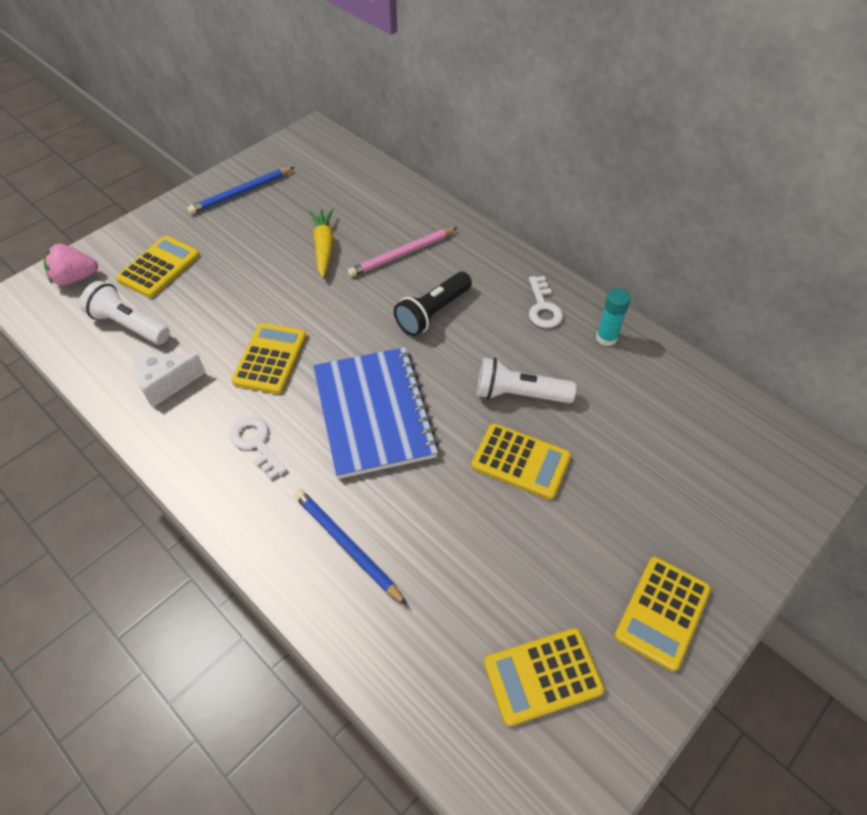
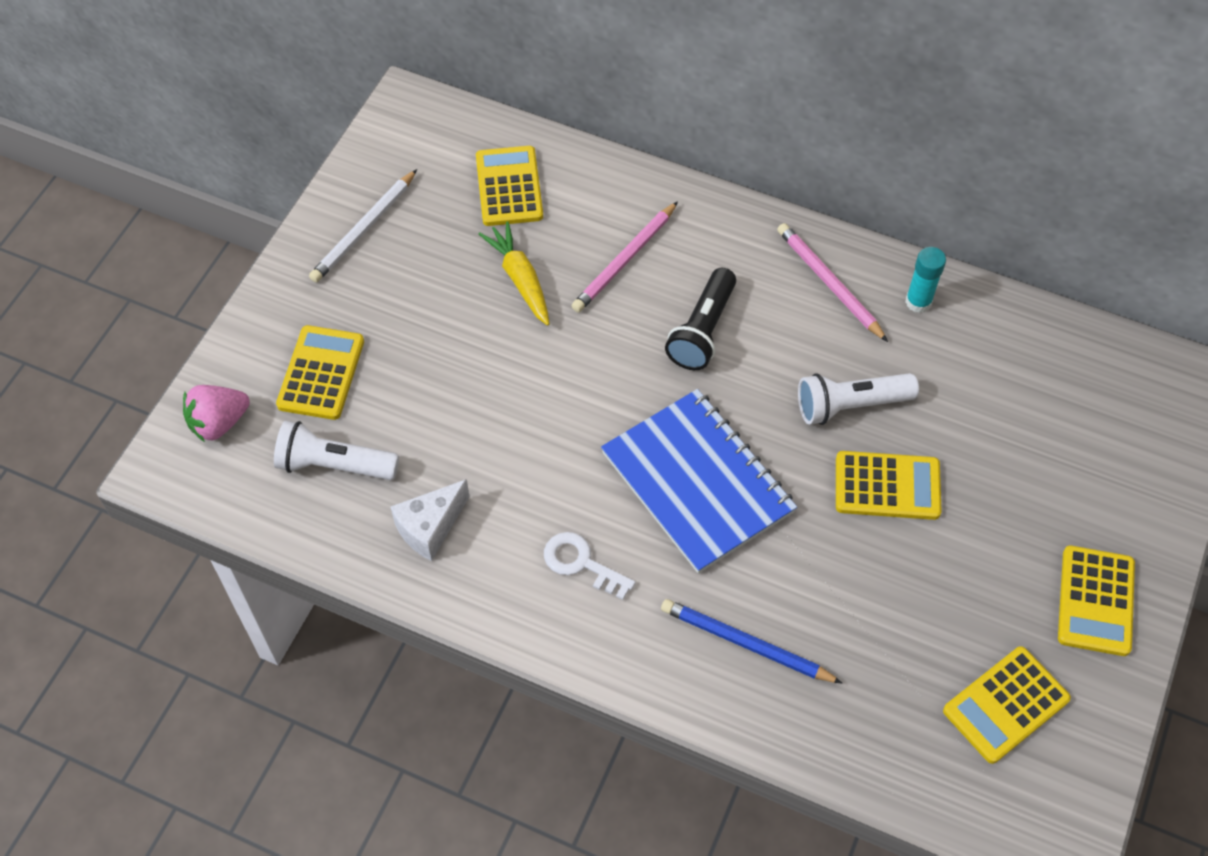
camera: 20 degrees left, 5 degrees up
(241, 192) = (364, 229): blue pencil -> white pencil
(270, 359) = (538, 453): yellow calculator -> yellow calculator (509, 187)
(543, 307) = (829, 283): white key -> pink pencil

